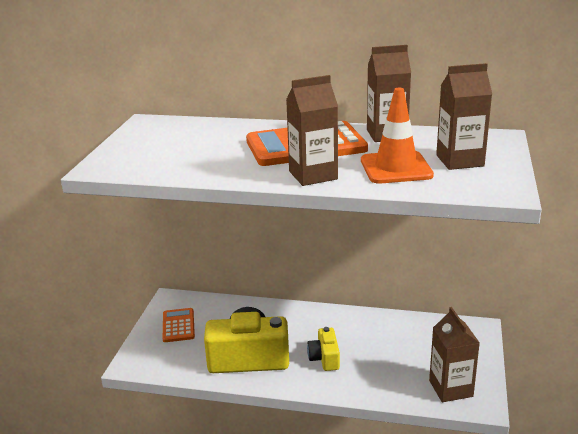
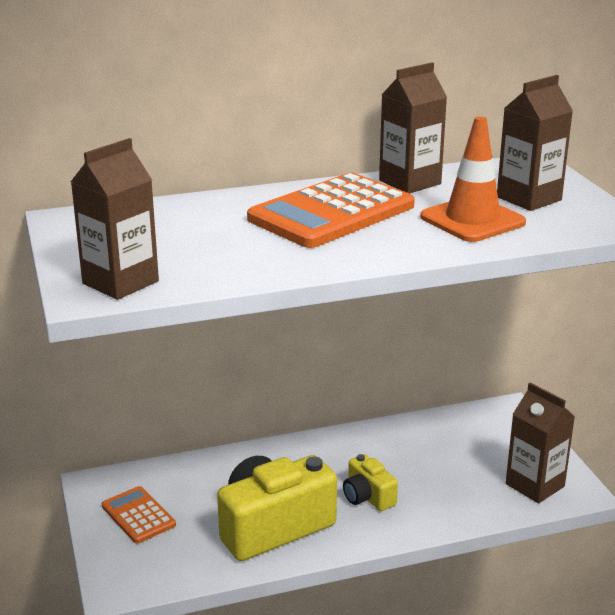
camera: 30 degrees left, 0 degrees up
(313, 175) = (390, 247): brown carton -> brown carton (120, 282)

